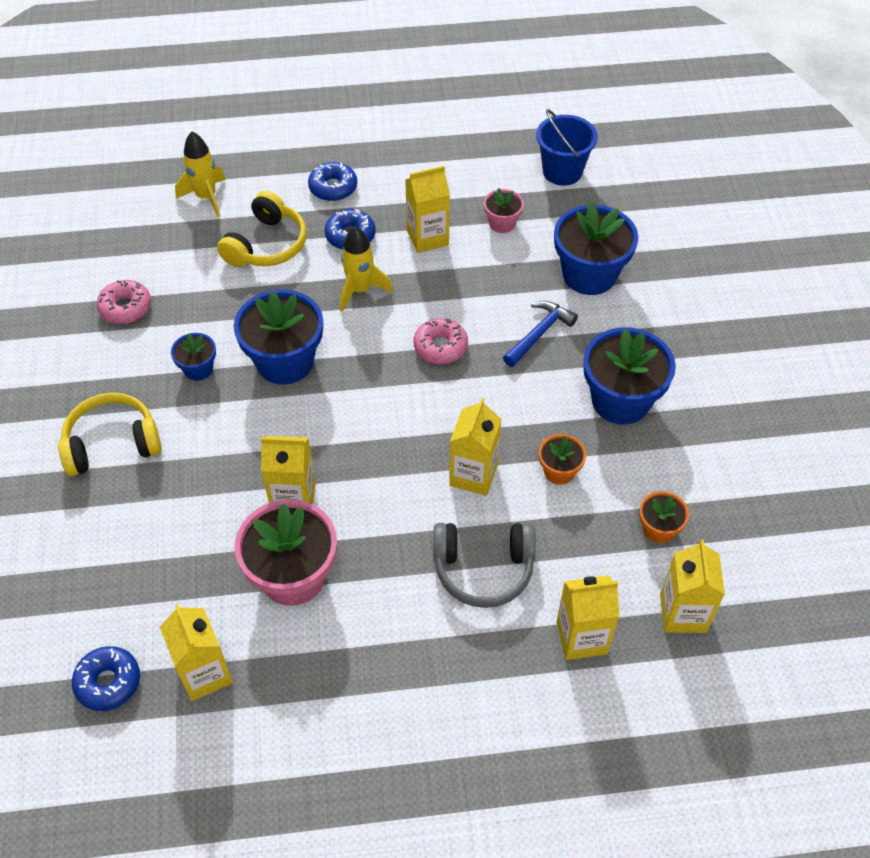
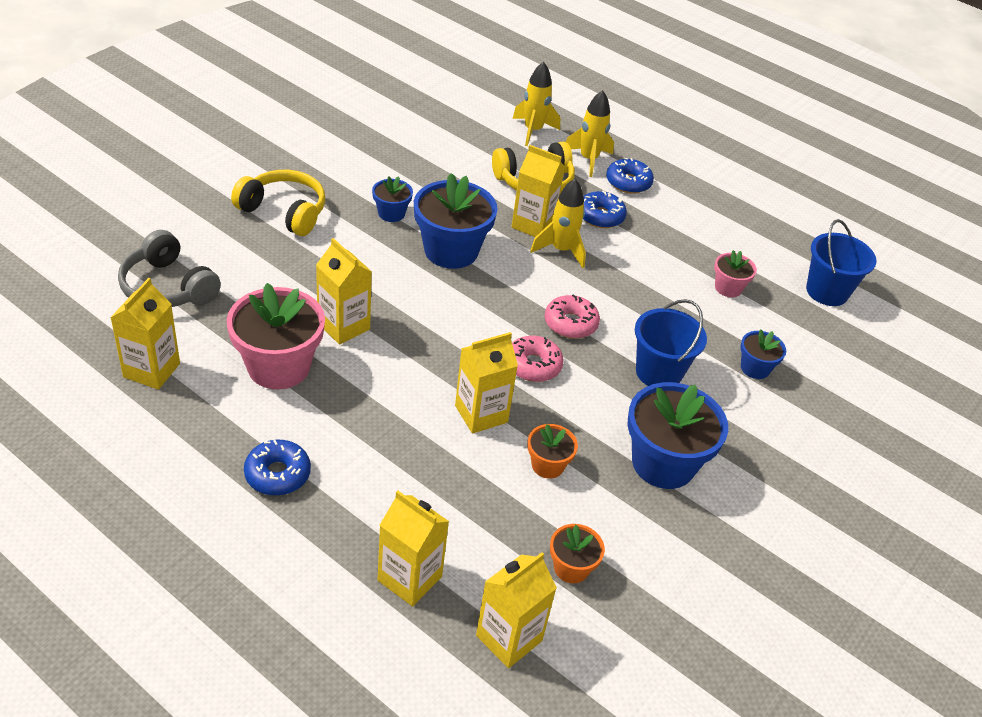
camera: 40 degrees right, 10 degrees down
(108, 682) = (98, 326): blue donut -> blue donut (277, 474)
(125, 308) = (396, 151): pink donut -> pink donut (533, 365)
(280, 190) = (588, 159): none -> yellow rocket
(427, 237) = (656, 256): yellow carton -> yellow carton (533, 225)
(483, 569) = (404, 473): grey headphones -> grey headphones (168, 287)
(539, 333) = (658, 372): blue hammer -> blue bucket
(589, 275) = (755, 368): blue flower pot -> blue flower pot, size x0.51

